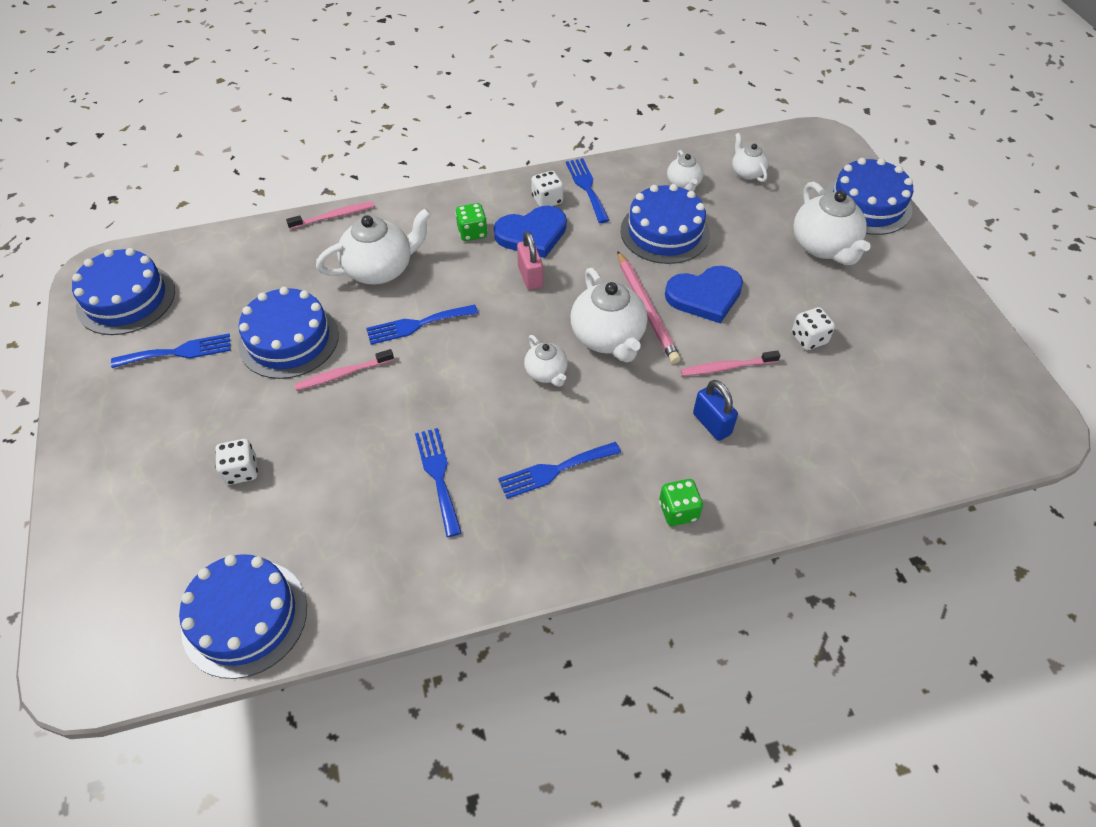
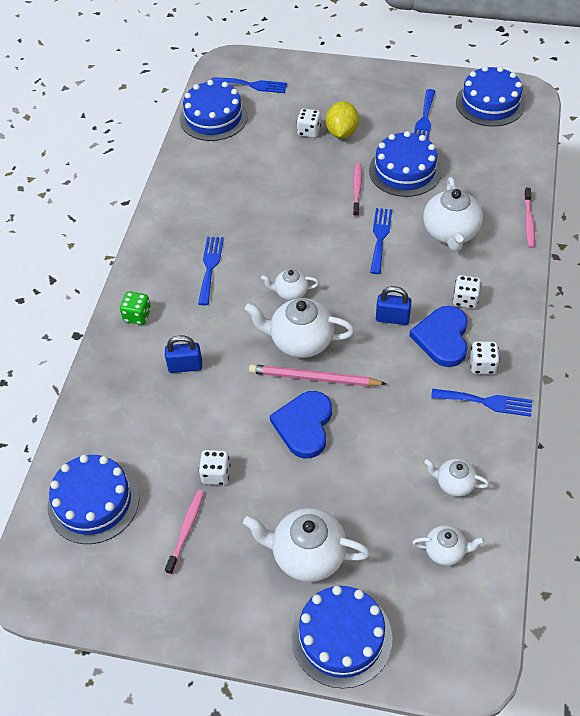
camera: 120 degrees right, 0 degrees up
(232, 431) = (342, 132): none -> yellow lemon
(438, 476) = (245, 212): blue fork -> blue fork (252, 85)
(472, 232) = (465, 300): green dice -> white dice
(530, 277) = (392, 318): pink padlock -> blue padlock
(664, 232) = (395, 434): blue cake -> blue cake (93, 501)
(726, 367) = (226, 401): pink toothbrush -> pink toothbrush (186, 529)

